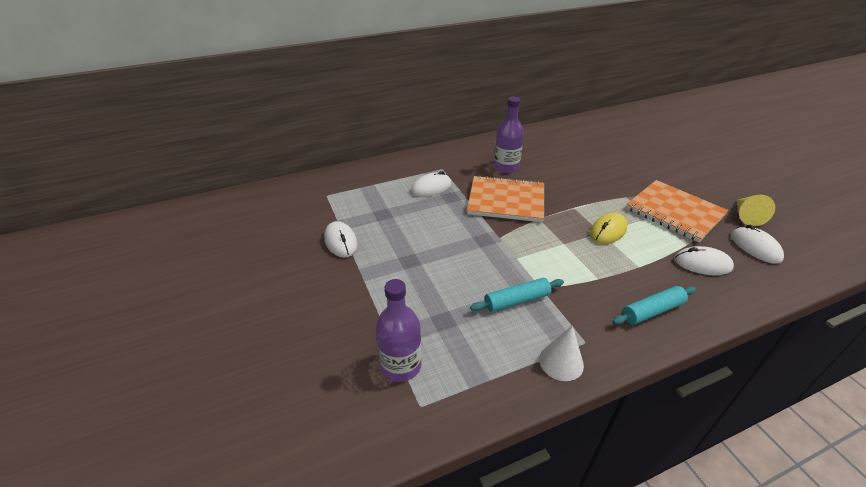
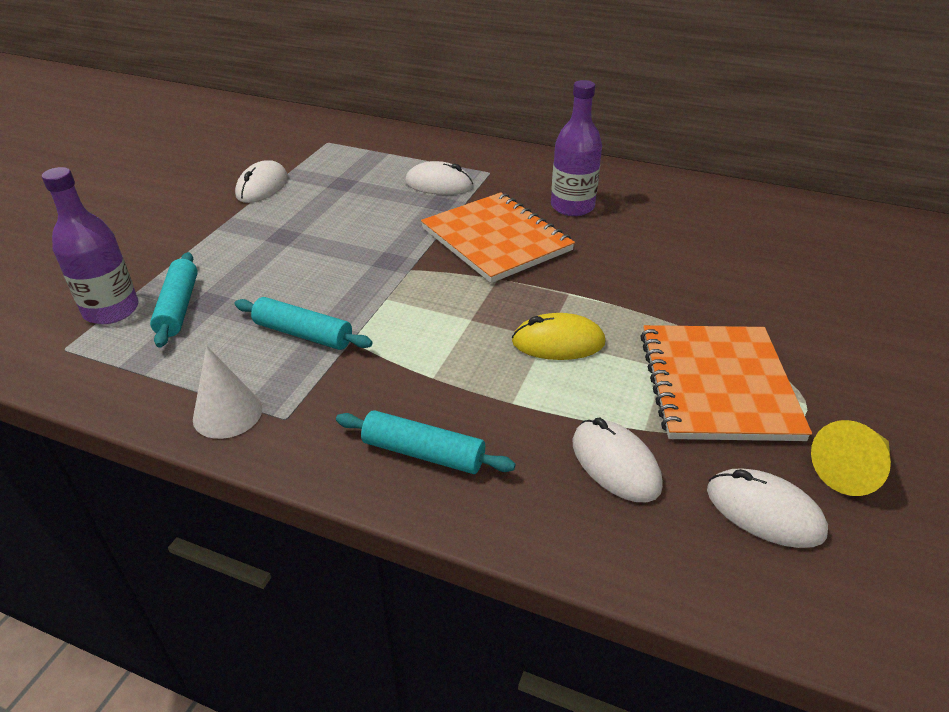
camera: 45 degrees right, 0 degrees up
(433, 335) = (178, 307): none -> turquoise rolling pin
(755, 247) = (764, 512): white mouse -> white mouse turned 75 degrees counterclockwise

